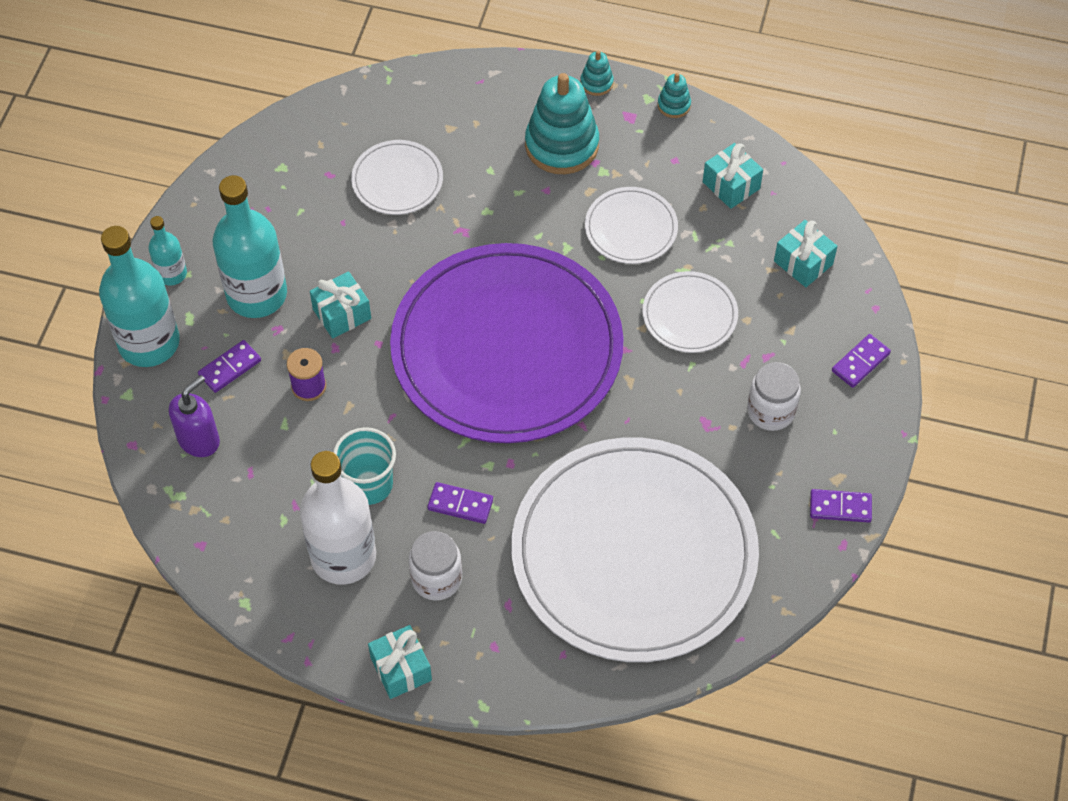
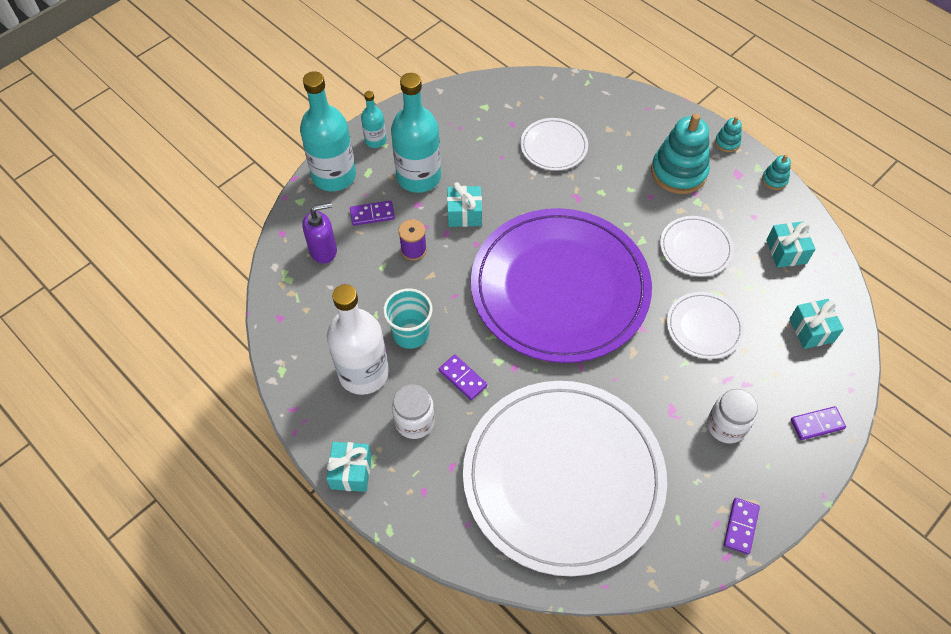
camera: 30 degrees right, 0 degrees up
(840, 507) = (740, 526): purple domino -> purple domino turned 75 degrees clockwise

